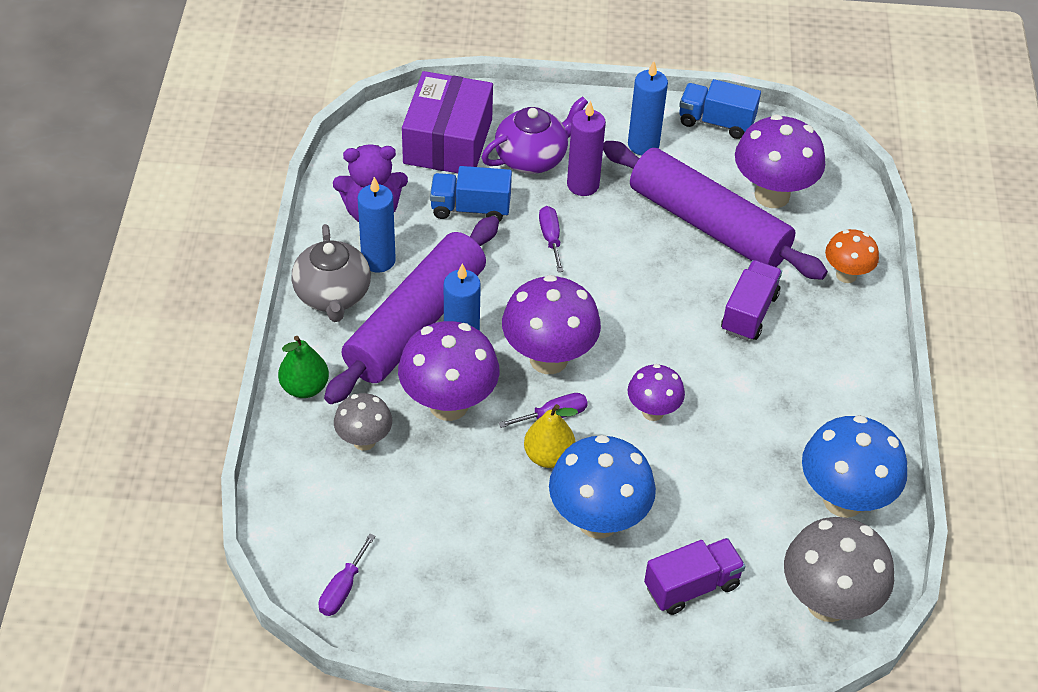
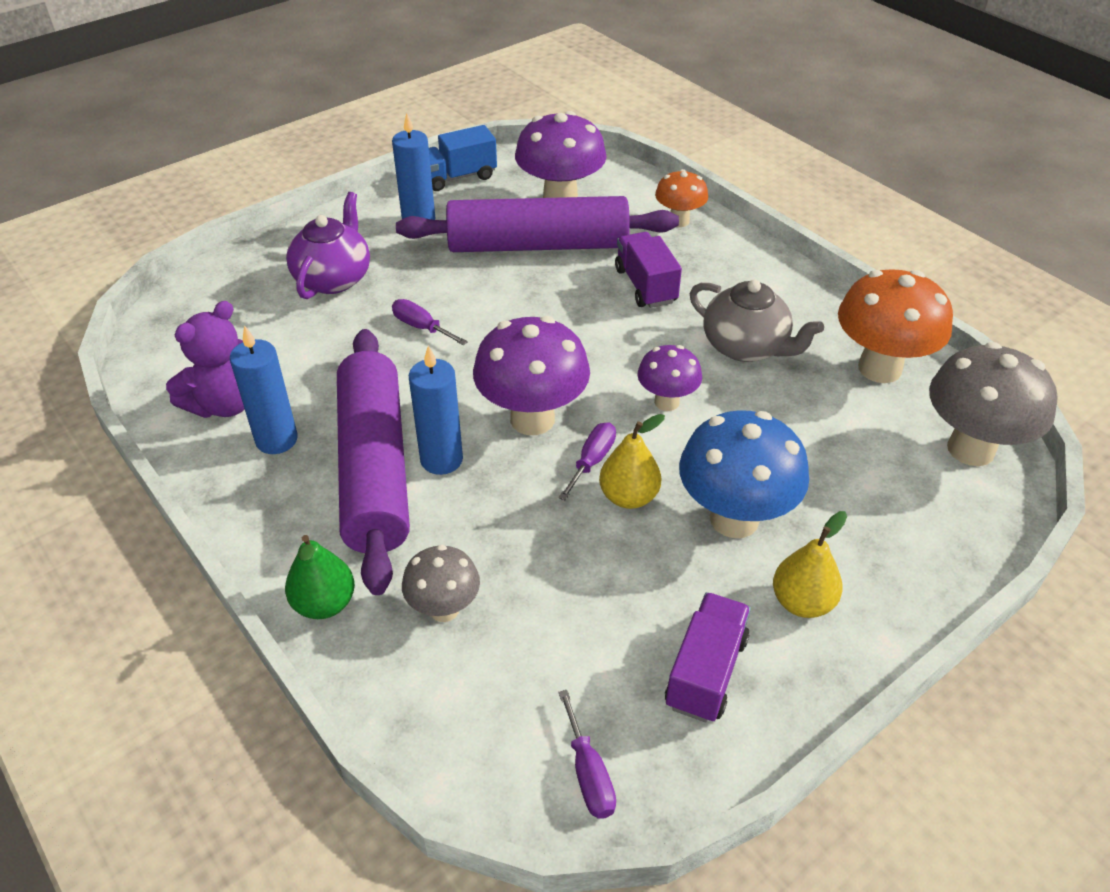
camera: 40 degrees left, 5 degrees down
(332, 295) = (262, 499): grey teapot -> grey teapot (746, 347)
(448, 141) = (238, 307): purple box -> none
(448, 405) = (489, 517): purple mushroom -> none
(470, 208) = (320, 346): blue truck -> none
(574, 601) = (802, 602): none -> yellow pear
(583, 185) = (402, 274): purple candle -> none
(691, 586) = (869, 514): purple truck -> purple truck (706, 672)
(843, 500) = (879, 368): blue mushroom -> orange mushroom

